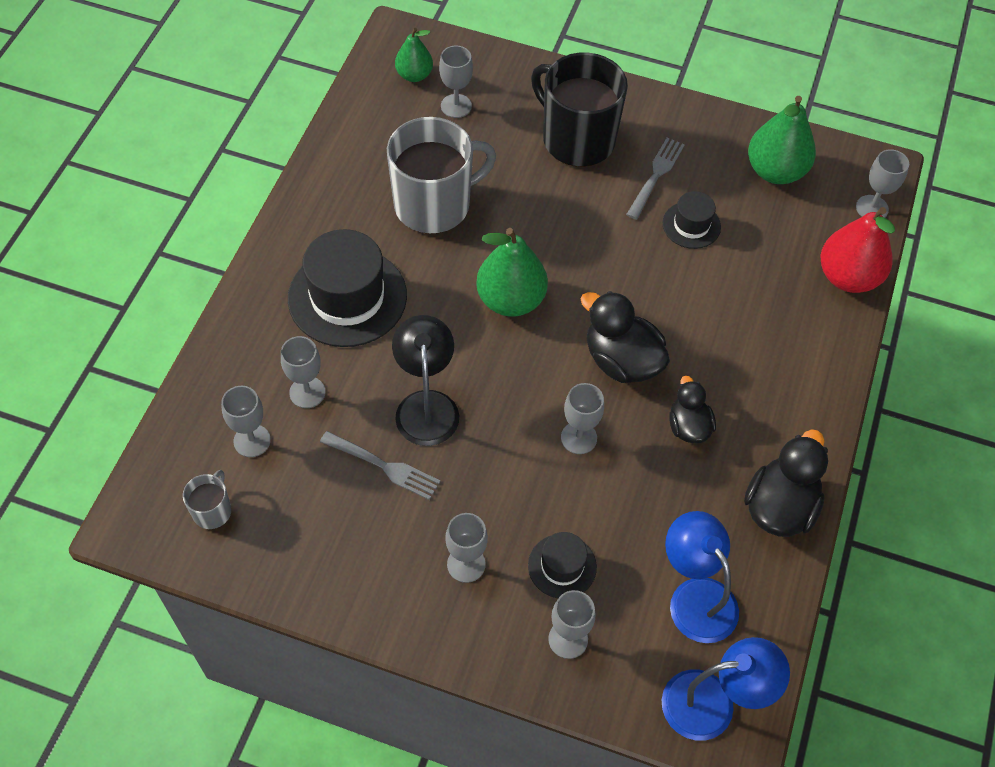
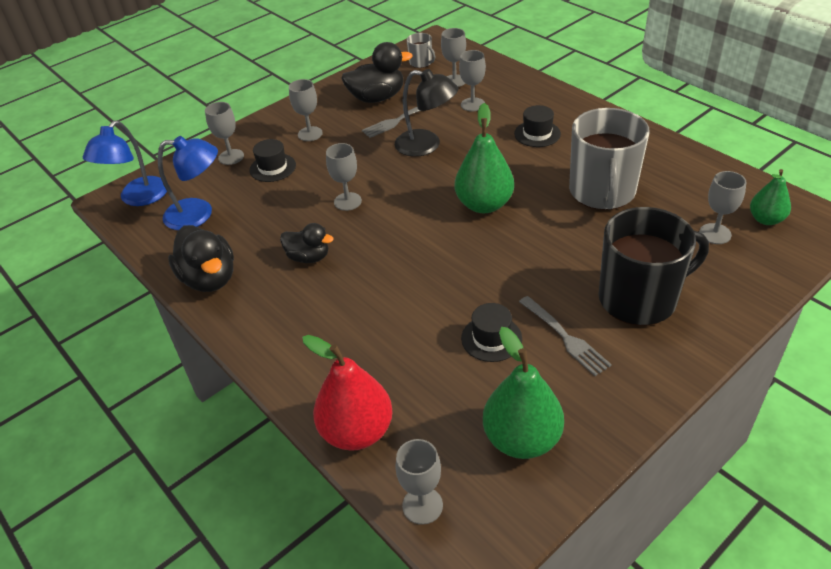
camera: 125 degrees right, 15 degrees down
(347, 297) = (537, 134): black hat -> black hat, size x0.51
(621, 361) = (389, 243): black duck -> black duck (377, 98)

